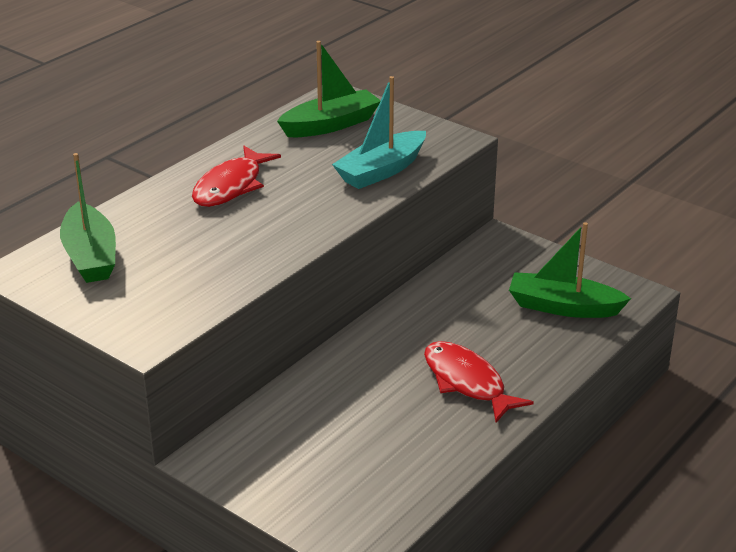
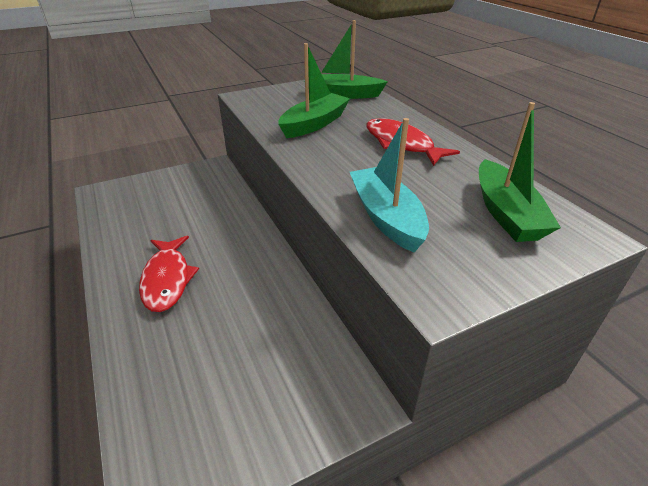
camera: 115 degrees right, 5 degrees up
(467, 382) = (167, 279): red fish -> red fish turned 90 degrees clockwise
(563, 307) = (197, 398): green boat -> green boat (314, 124)

